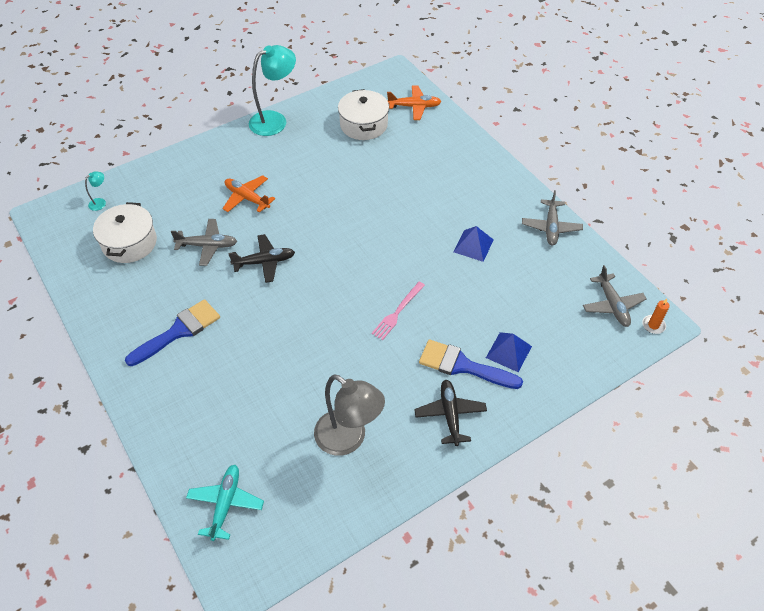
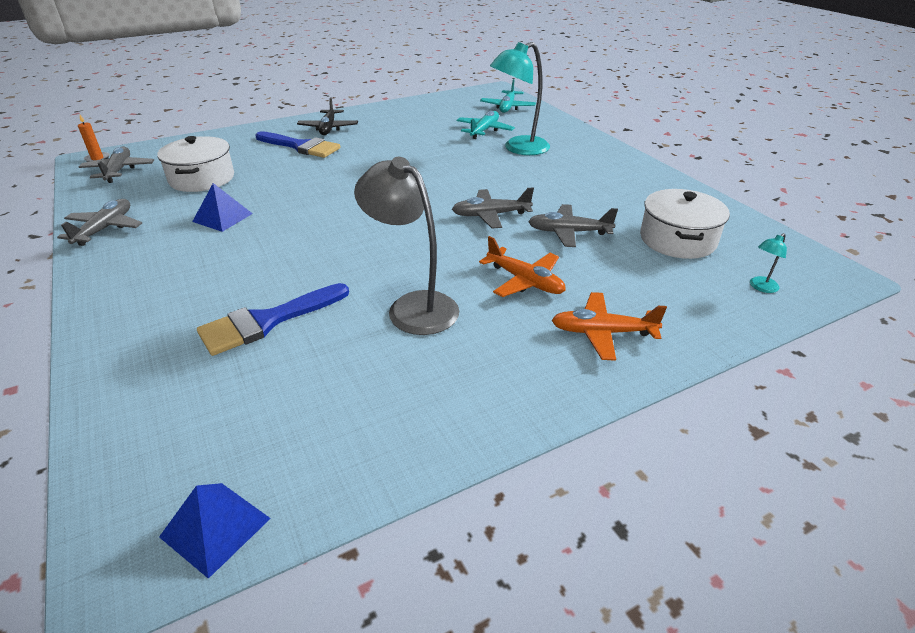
camera: 175 degrees left, 15 degrees down
(179, 331) = (575, 173): blue brush -> blue brush (267, 321)
(262, 423) = (484, 130): none -> turquoise plane
(264, 262) = (490, 215): black plane -> grey plane
(275, 120) = (487, 422): turquoise lamp -> turquoise lamp (518, 148)
(348, 439) = (415, 123): grey lamp -> grey lamp (413, 306)
(363, 125) = (292, 397): white pot -> white pot (202, 178)
(397, 312) = (345, 175): pink fork -> none
(414, 107) = (152, 437): orange plane -> orange plane (602, 333)
(508, 352) = (253, 151): blue pyramid -> blue pyramid (215, 527)

